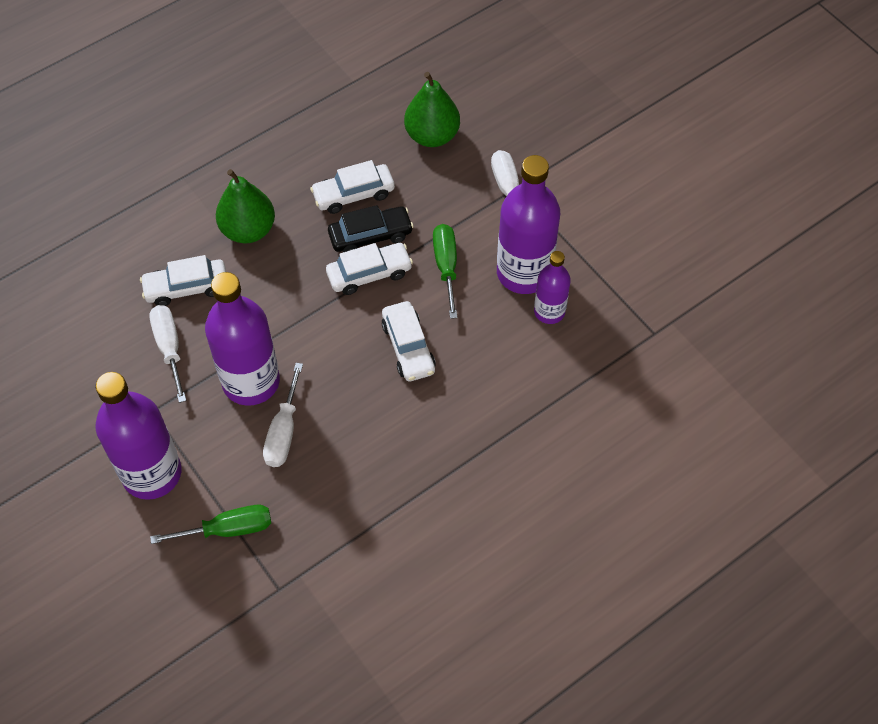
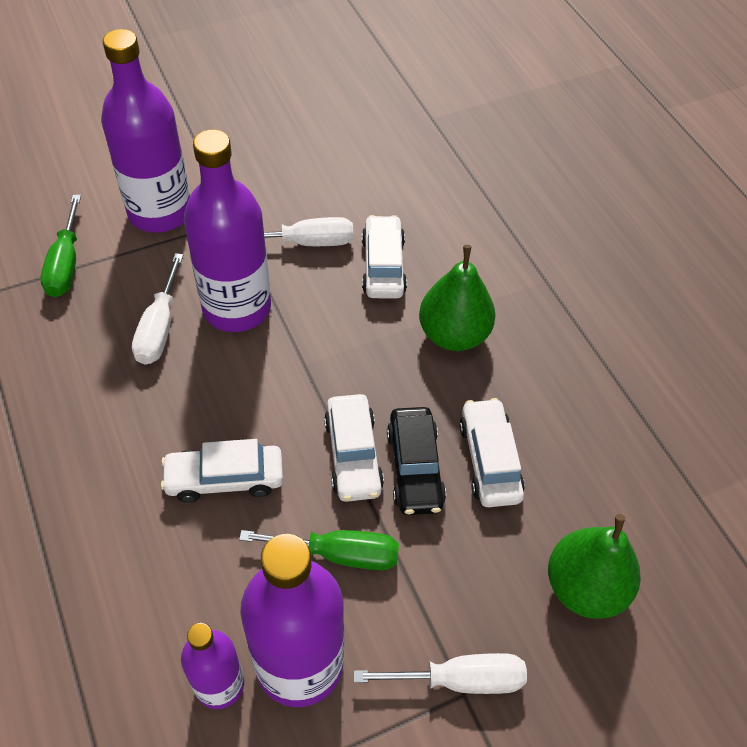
camera: 100 degrees right, 5 degrees down
(283, 432) = (159, 328): white screwdriver -> white screwdriver turned 105 degrees counterclockwise

